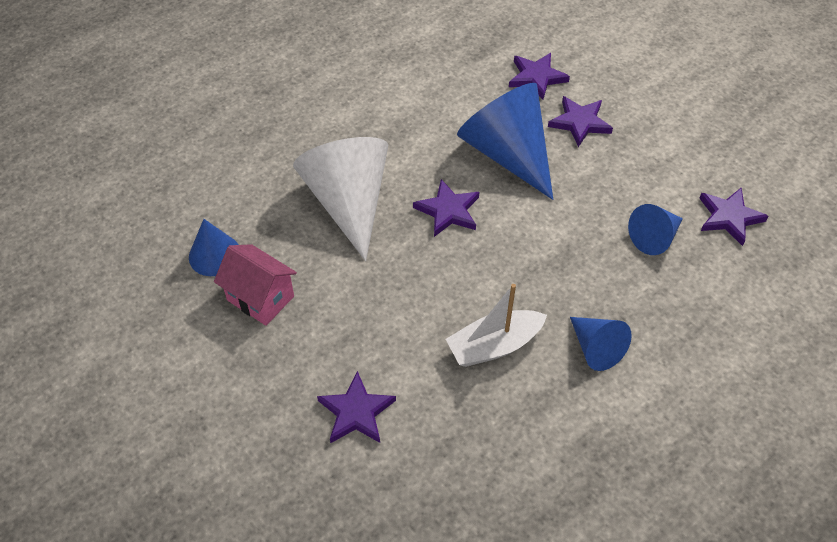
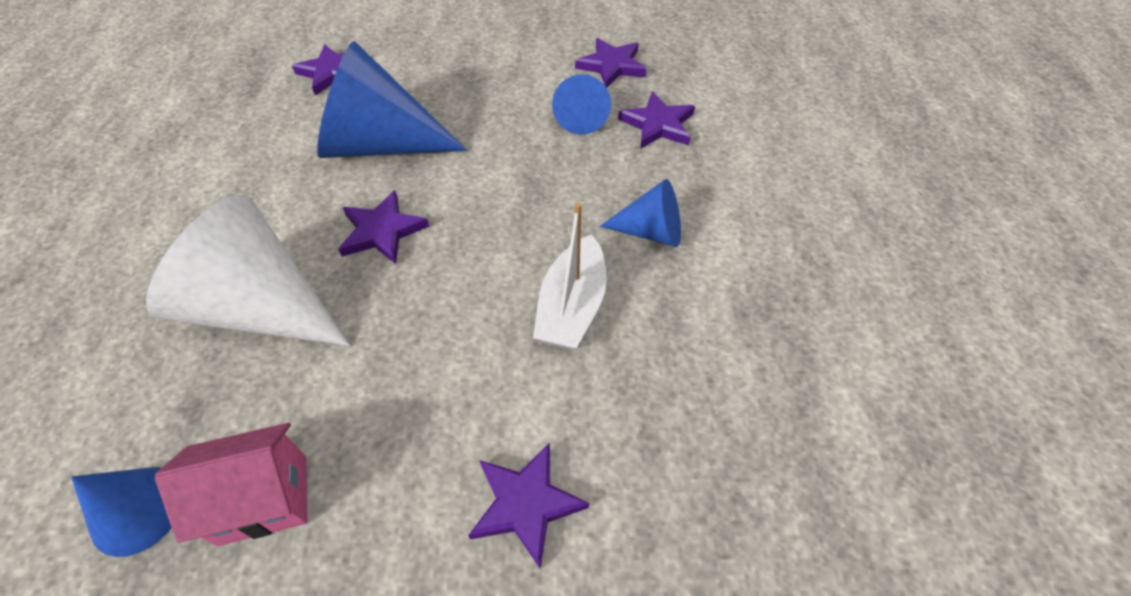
camera: 50 degrees left, 0 degrees up
(580, 123) = (415, 80): purple star -> purple star (658, 125)

